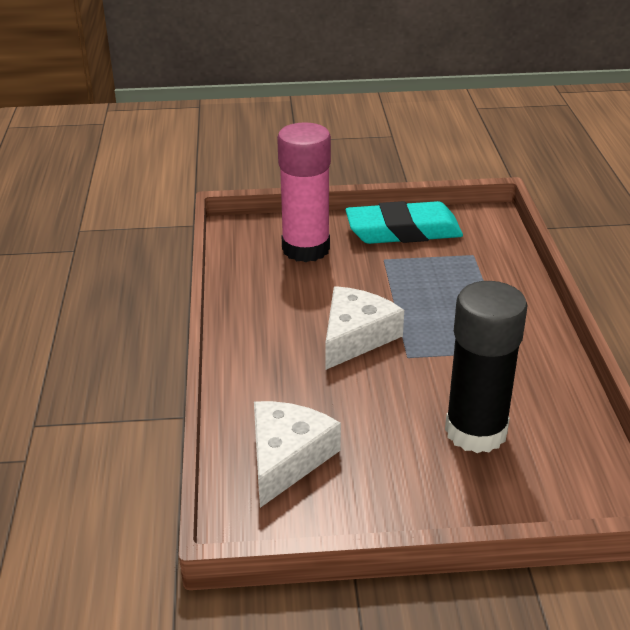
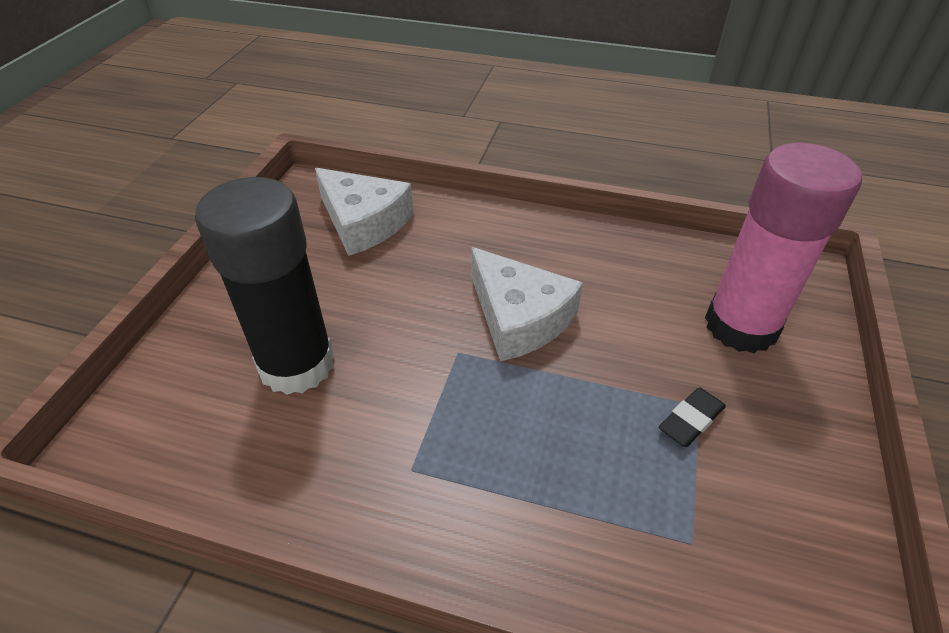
camera: 110 degrees right, 10 degrees up
(397, 260) = (690, 420): none -> black eraser
(403, 231) = (788, 463): turquoise eraser -> none

